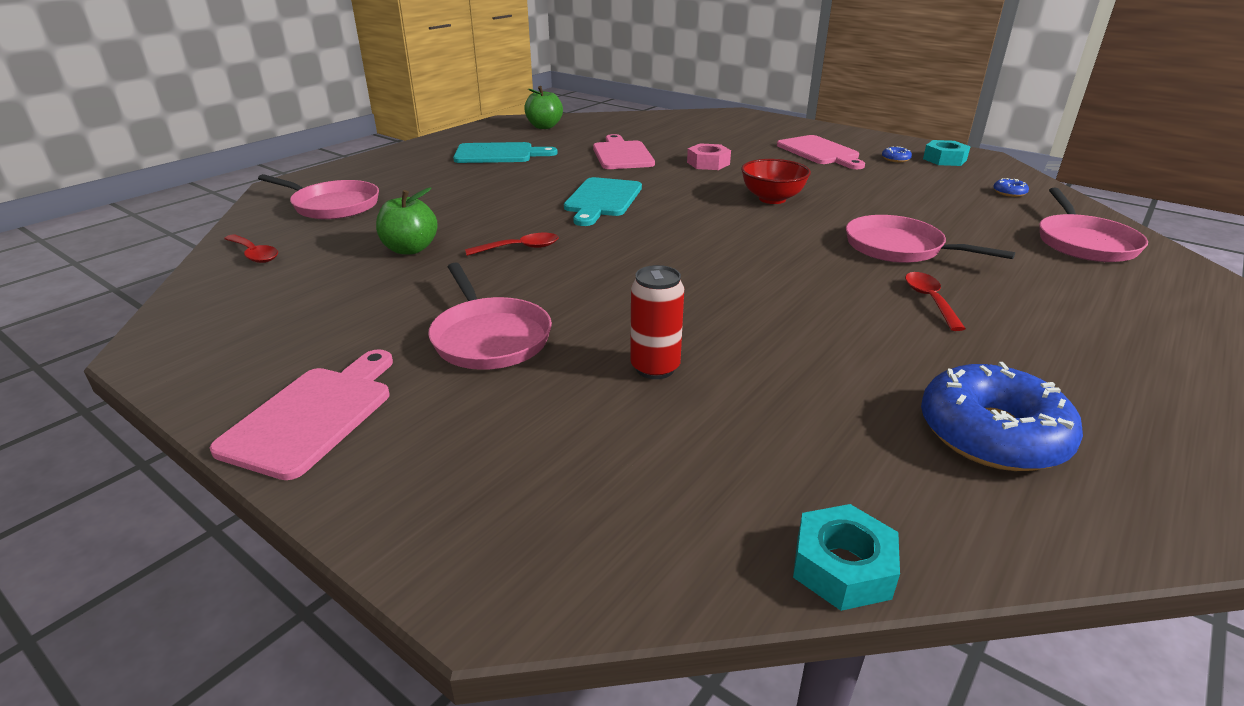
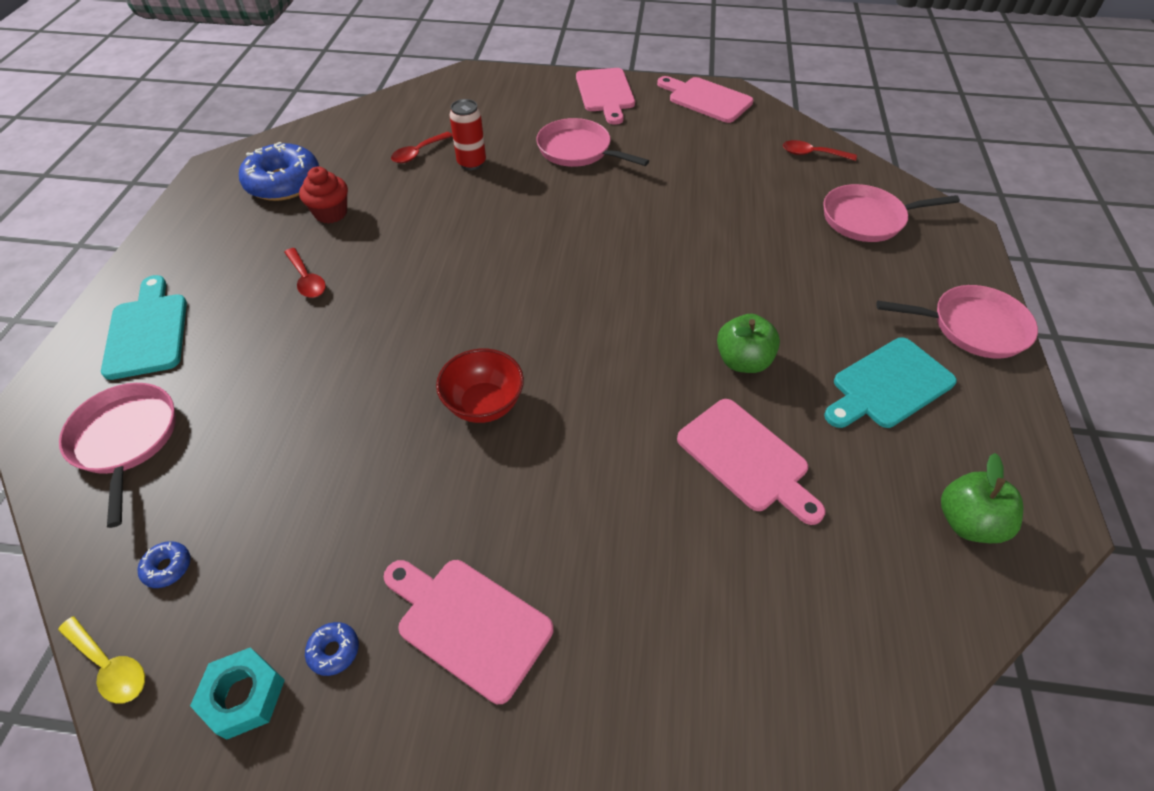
camera: 150 degrees right, 20 degrees up
(205, 349) = (706, 99): none -> pink cutting board
(410, 249) = (724, 195): green apple -> green apple (742, 361)
(520, 248) = (649, 225): red spoon -> red spoon (418, 153)
(602, 200) = (658, 324): turquoise cutting board -> turquoise cutting board (148, 331)
(708, 163) = (614, 482): pink nut -> none
(842, 567) = (353, 112): turquoise nut -> none
(898, 248) = (331, 349): pink pan -> pink pan (973, 327)
(900, 362) = (331, 213): none -> red cupcake
(1028, 176) = (110, 666): none -> yellow spoon

